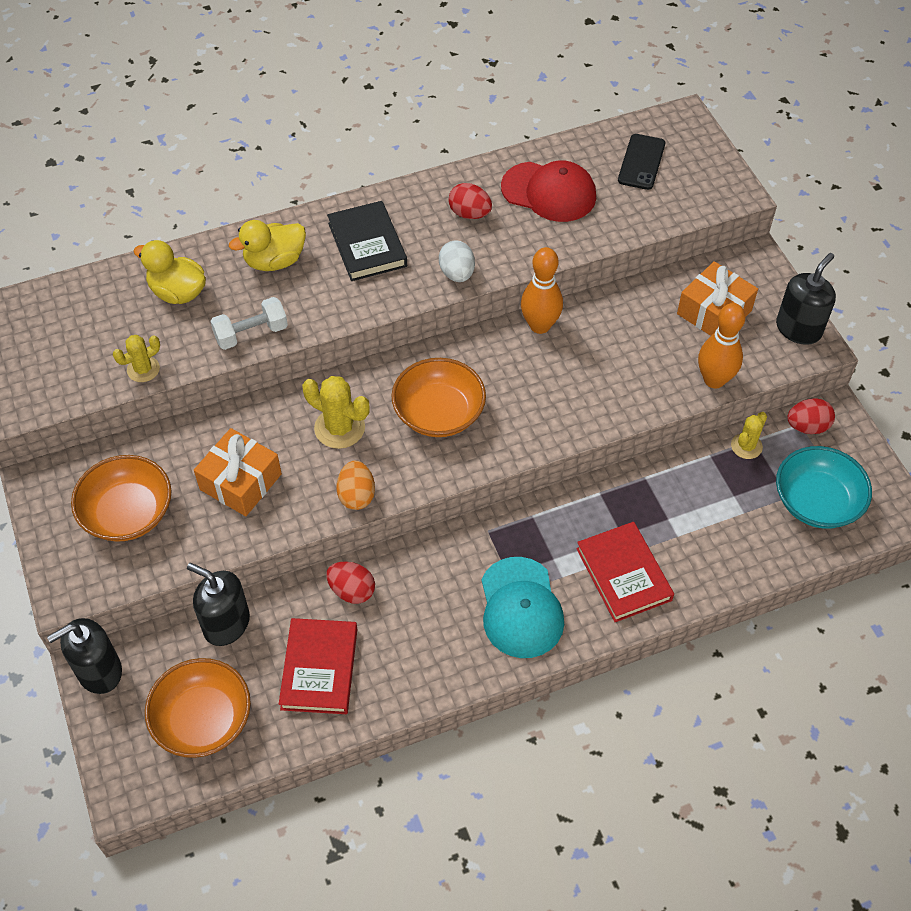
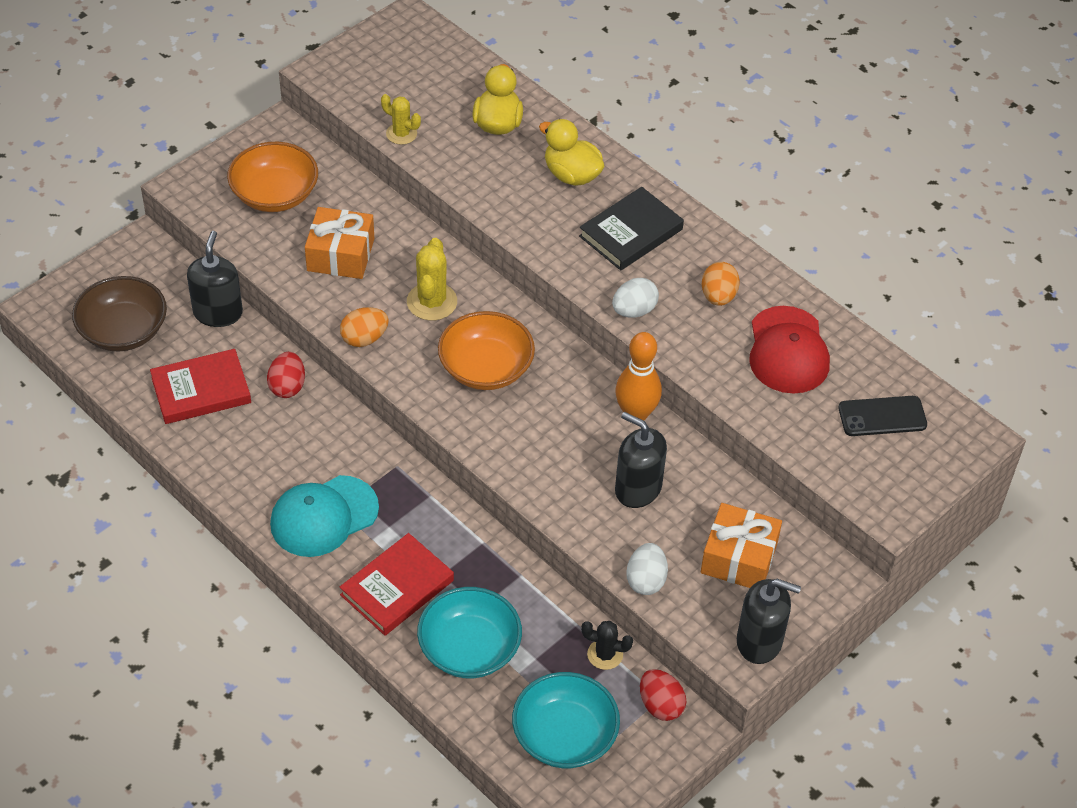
camera: 65 degrees right, 5 degrees down
(99, 671) = (141, 249): black soap dispenser -> black soap dispenser (638, 488)
(203, 719) = (123, 331): orange bowl -> brown bowl
(251, 333) = (478, 189): white dumbbell -> none
(469, 214) = (718, 296): red egg -> orange egg
(708, 540) = (469, 649): none -> turquoise bowl
(714, 380) = (646, 580): orange bowling pin -> white egg
(746, 446) = (605, 654): yellow cactus -> black cactus

